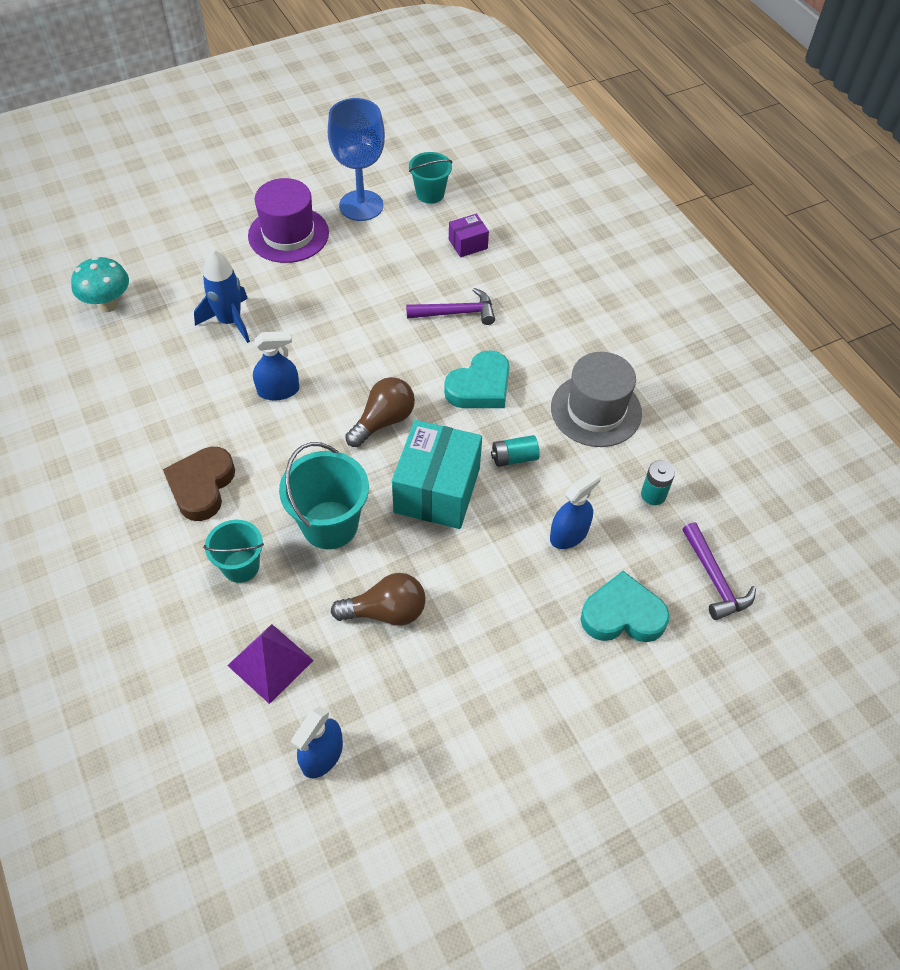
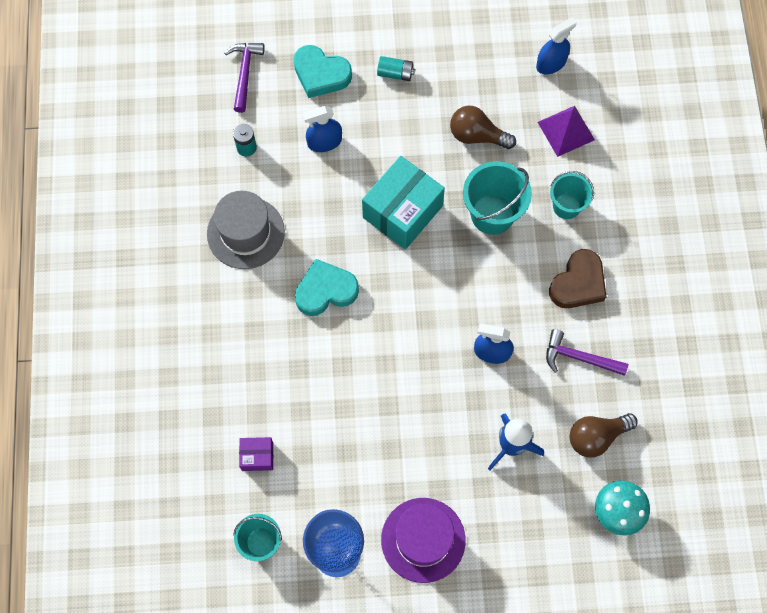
camera: 155 degrees left, 15 degrees up
(383, 421) = (417, 288): brown light bulb -> brown light bulb (596, 437)
(456, 313) = (308, 376): purple hammer -> purple hammer (579, 358)
(514, 458) = (331, 216): turquoise battery -> turquoise battery (395, 73)

